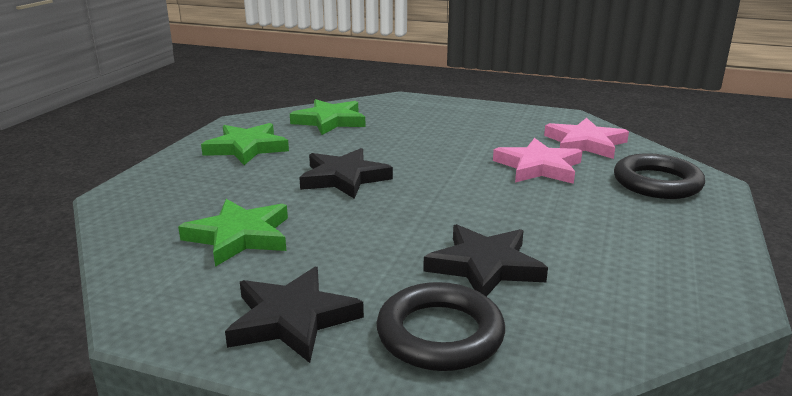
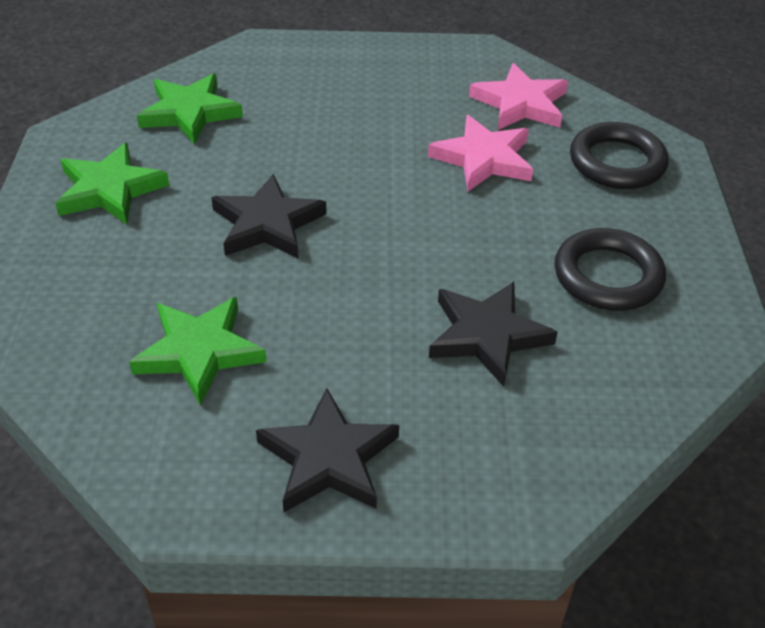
camera: 20 degrees left, 20 degrees up
(440, 334) = (482, 439): black ring -> black ring (607, 276)

